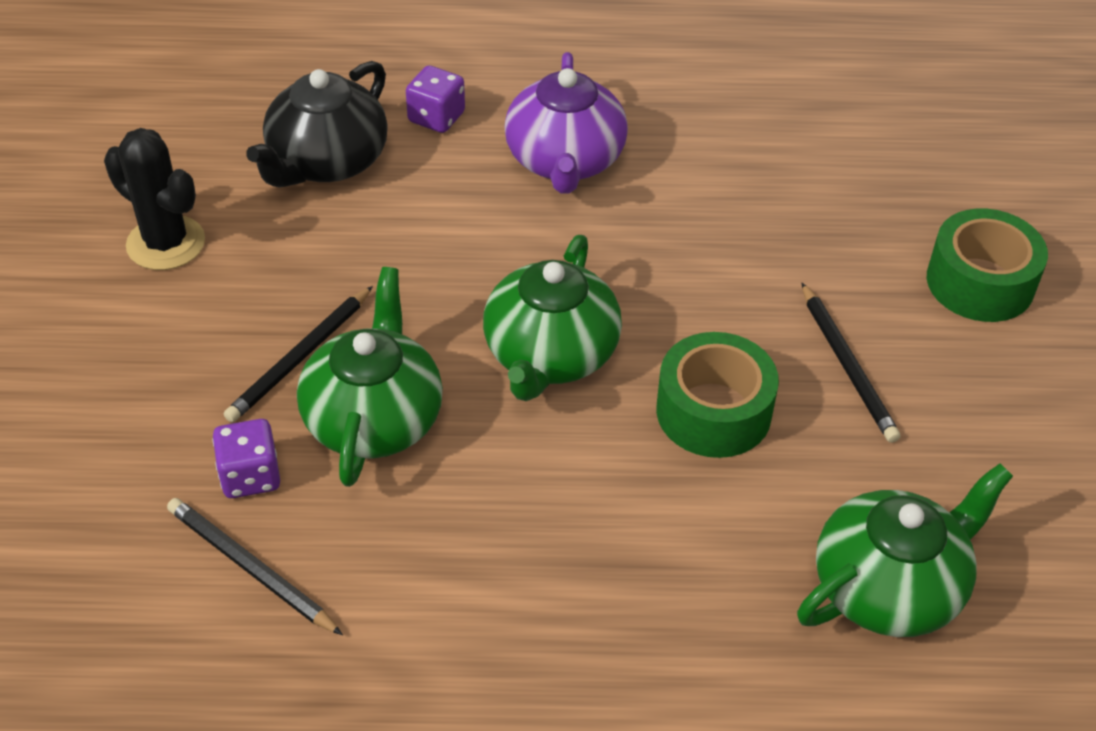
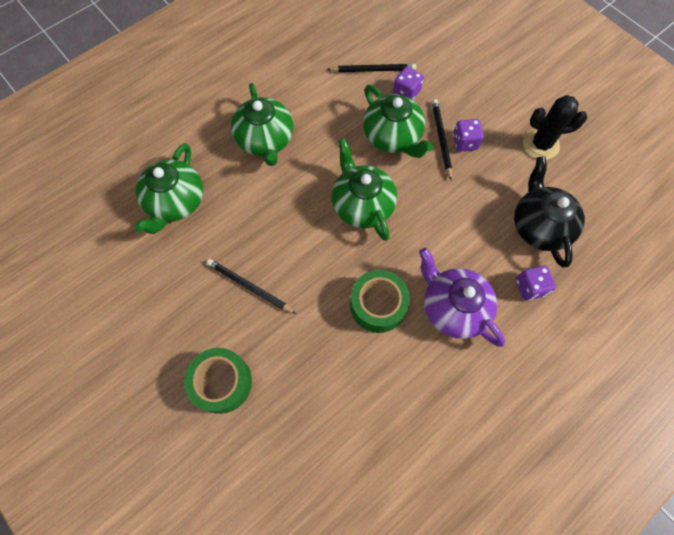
camera: 140 degrees right, 20 degrees up
(271, 326) = (464, 142): none -> purple dice
(613, 582) = (265, 140): none -> green teapot
(713, 411) = (284, 226): green tape -> green tape (378, 305)

